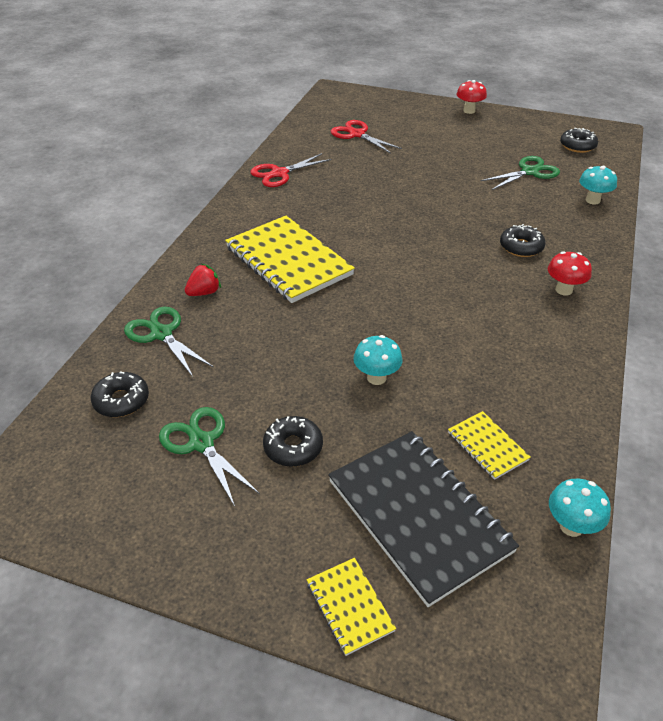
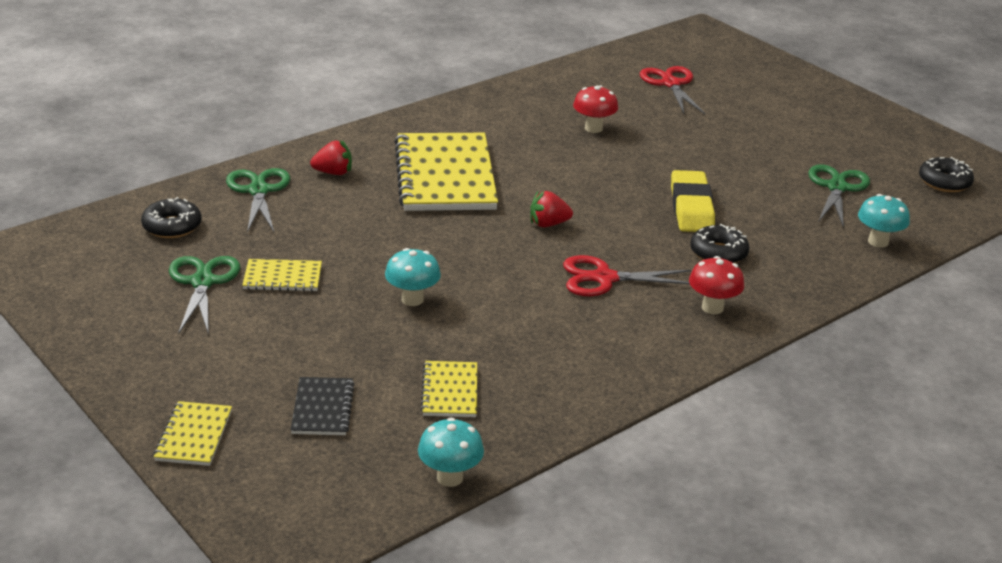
camera: 30 degrees right, 10 degrees down
(261, 406) = (282, 277): none -> yellow notebook
(279, 173) = (533, 95): red scissors -> red scissors (604, 278)
(293, 447) = (274, 317): black donut -> none
(398, 271) = (548, 224): none -> red strawberry
(418, 516) = (322, 408): black notebook -> black notebook, size x0.46
(468, 220) = (691, 208): none -> yellow eraser
(469, 111) = (849, 101): red mushroom -> red mushroom (593, 128)
(529, 172) = (837, 187): green scissors -> green scissors turned 75 degrees counterclockwise

